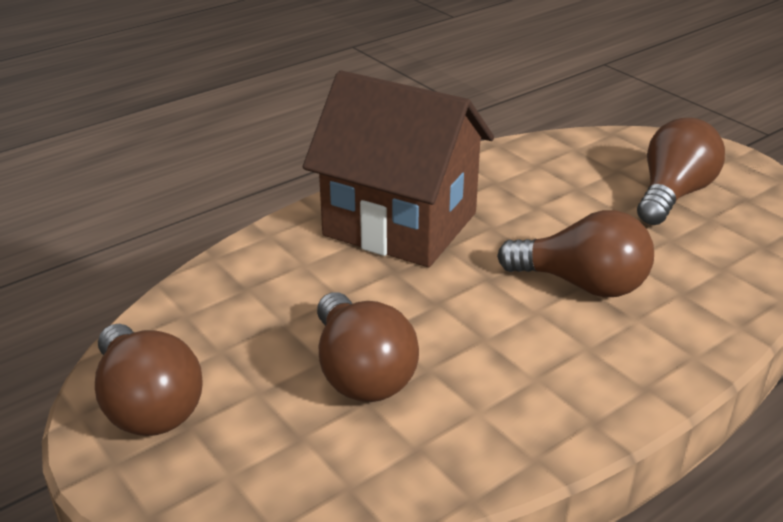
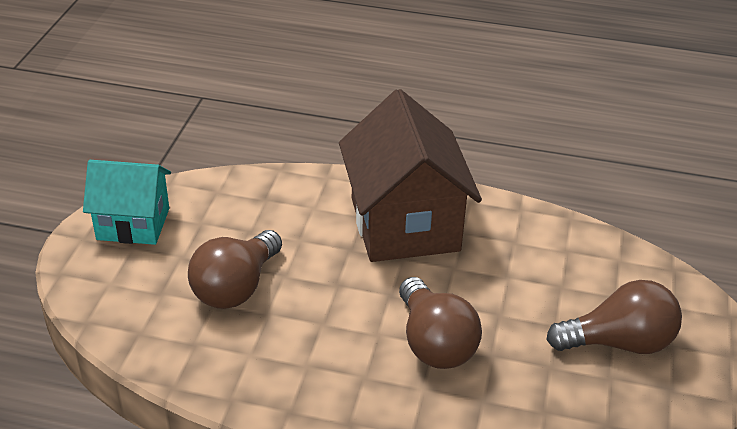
camera: 50 degrees right, 5 degrees up
(148, 405) = (133, 224): brown light bulb -> turquoise house

